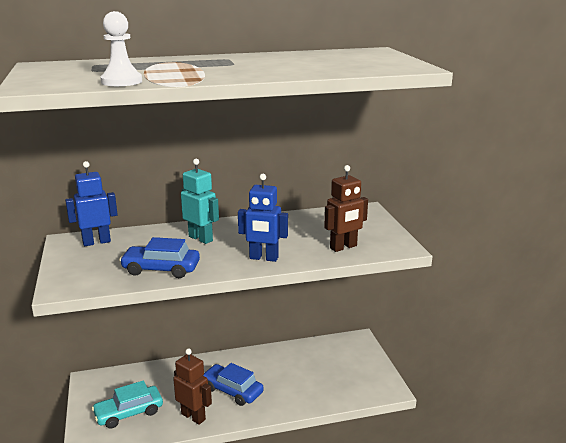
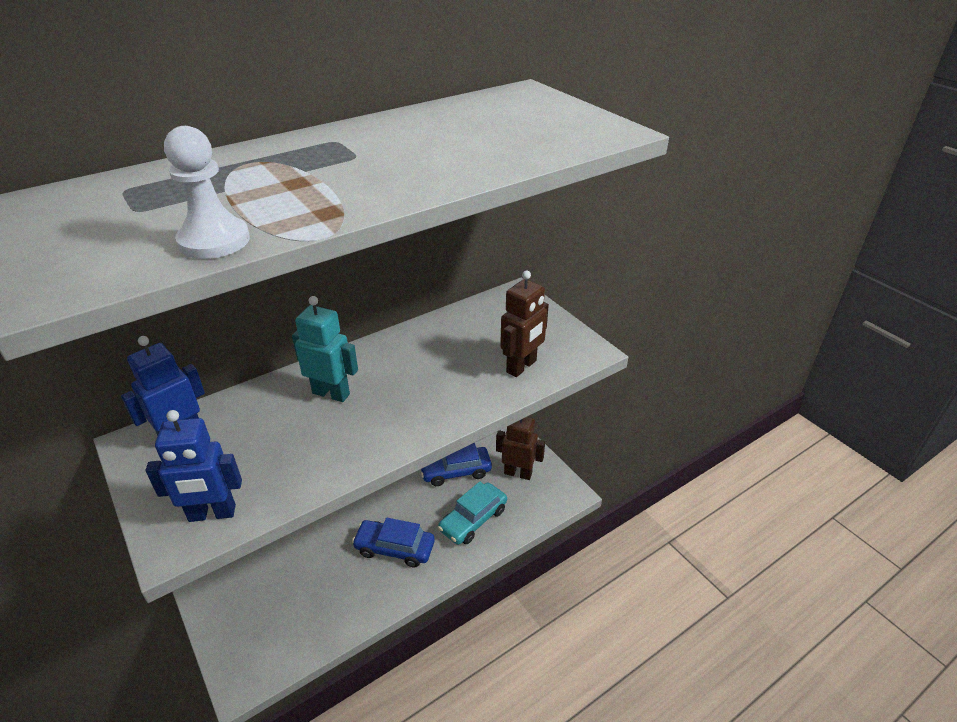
camera: 20 degrees left, 15 degrees up
(129, 413) = (278, 621): turquoise car -> turquoise car (473, 519)
(161, 269) = (305, 466): blue car -> blue car (455, 471)
(193, 416) = (363, 601): brown robot -> brown robot (518, 473)
(263, 258) = (433, 410): blue robot -> blue robot (212, 514)

